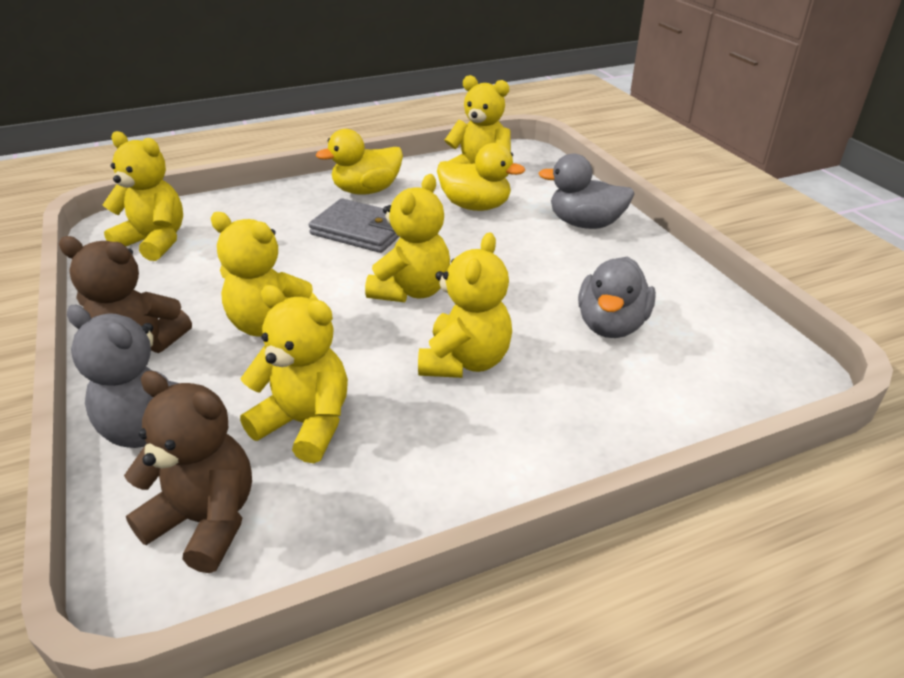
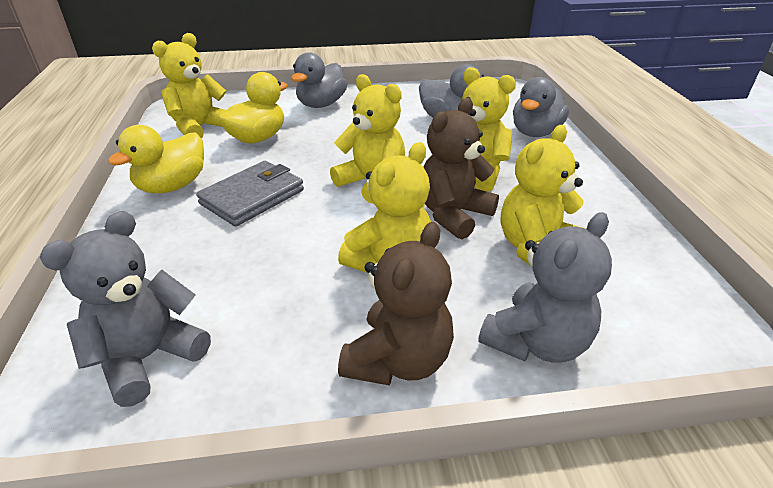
camera: 75 degrees left, 0 degrees up
(155, 242) = (148, 357): yellow teddy bear -> grey teddy bear
(206, 521) = (646, 306): brown teddy bear -> brown teddy bear (453, 214)
(366, 191) = (172, 186): yellow duck -> yellow duck turned 45 degrees clockwise
(625, 415) = (535, 133): none -> grey duck

